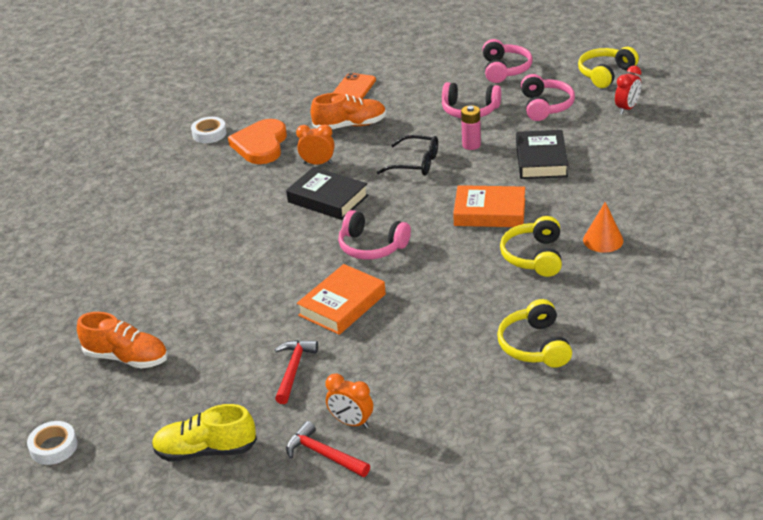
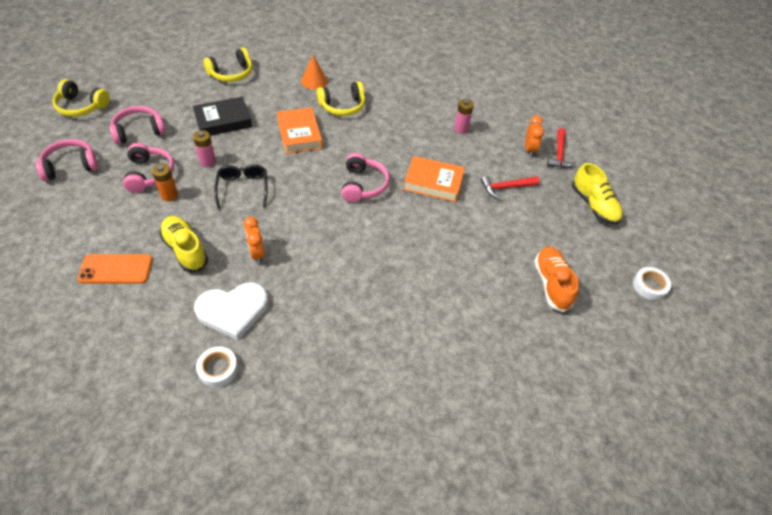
camera: 120 degrees left, 15 degrees up
(261, 145) = (233, 311): orange heart -> white heart
(328, 199) = (310, 229): black book -> none
(350, 125) = (185, 250): orange shoe -> yellow shoe
(430, 120) = (169, 195): none -> orange battery
(433, 360) = (461, 129): none -> pink battery
(535, 346) = (426, 93): yellow headphones -> yellow headphones (231, 73)
(627, 108) = (140, 89): red clock -> none

